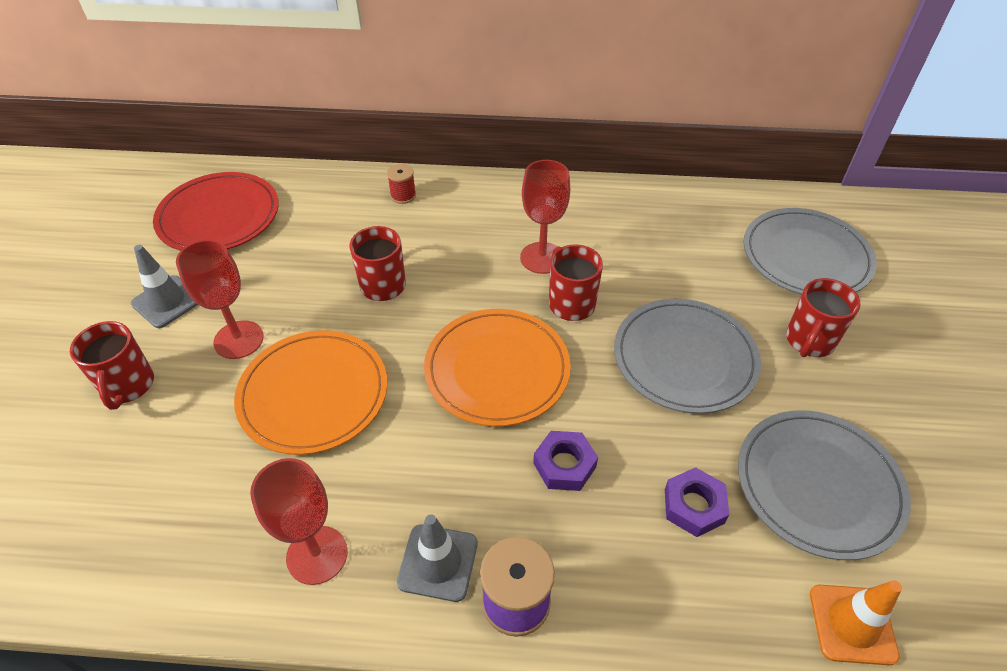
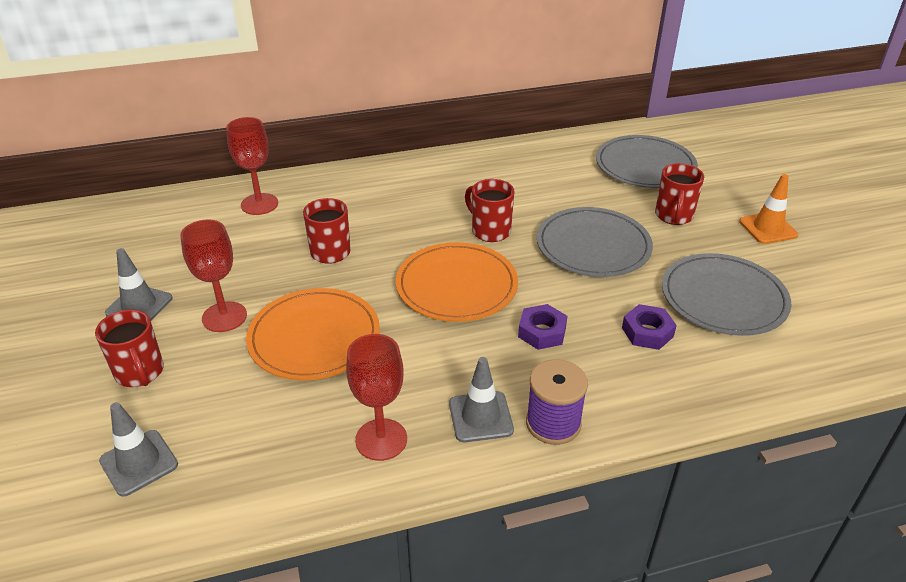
camera: 20 degrees left, 10 degrees down
(73, 498) = (139, 463): none -> grey traffic cone
(219, 216) = (150, 235): red plate -> none
(403, 195) = (311, 188): red spool -> none
(542, 258) = (451, 206): red goblet -> red goblet (259, 204)
(852, 624) = (785, 369): orange traffic cone -> orange traffic cone (768, 228)

